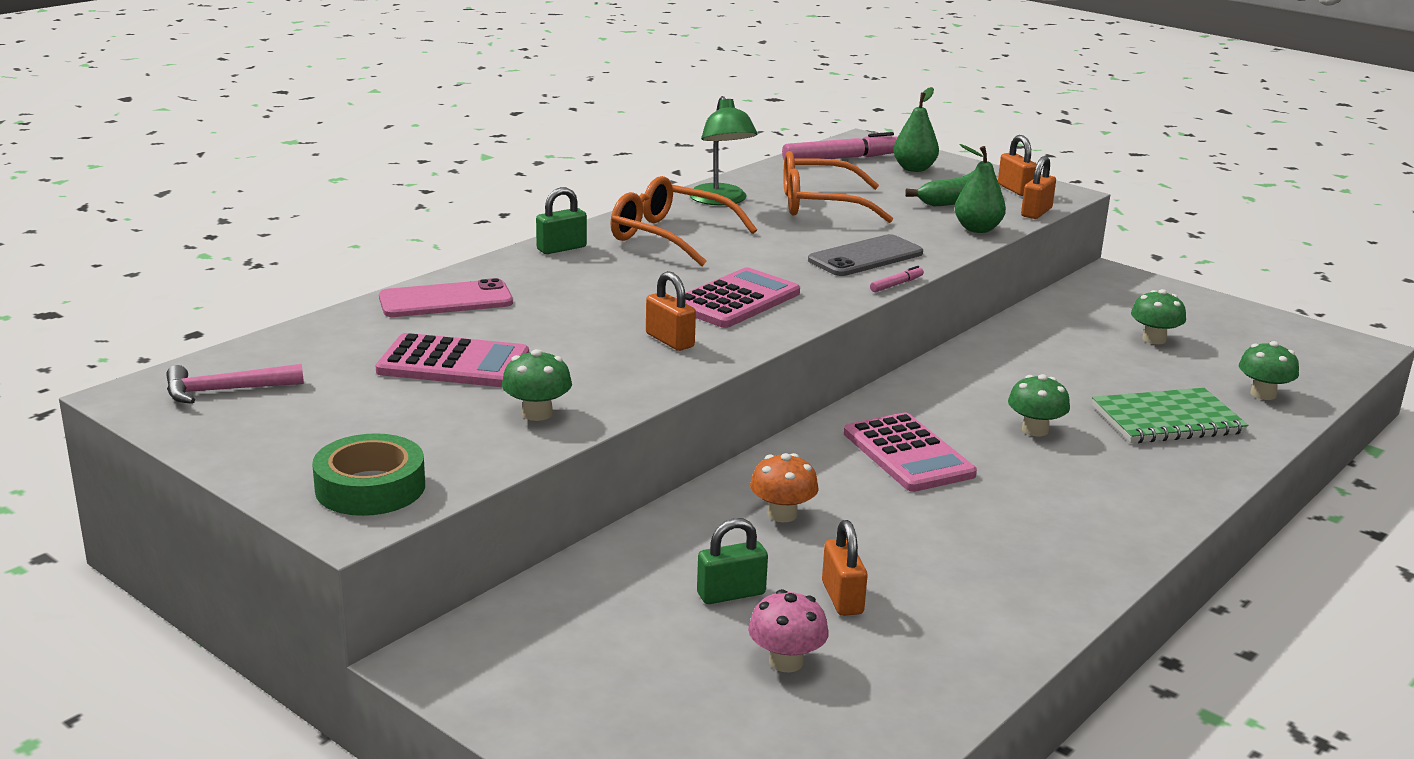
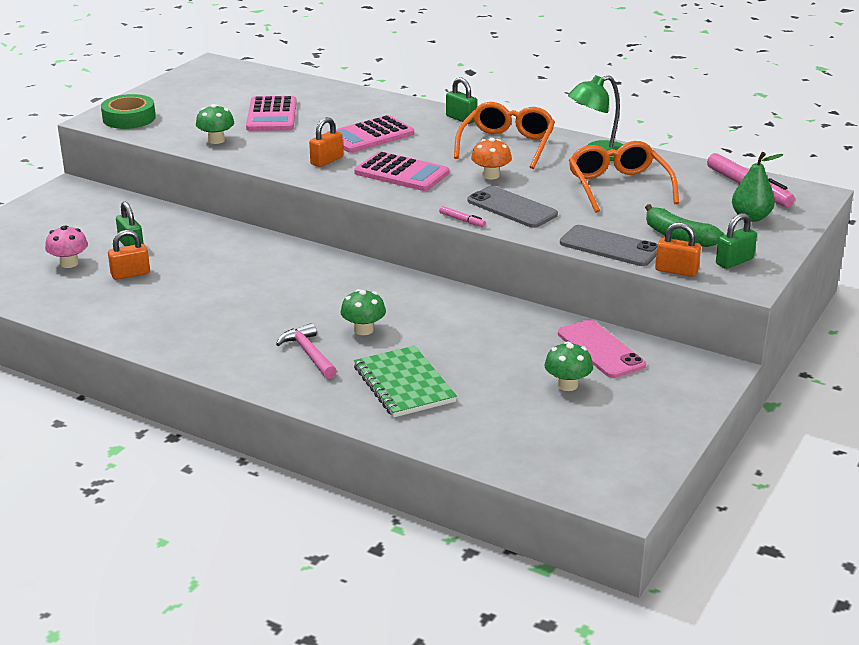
camera: 80 degrees right, 5 degrees up
(225, 390) = (222, 77): pink hammer -> pink hammer (308, 353)
(446, 300) = (358, 102): pink phone -> pink phone (601, 349)
(782, 514) = (219, 252): orange mushroom -> orange mushroom (490, 175)
(908, 454) = (309, 286): pink calculator -> pink calculator (369, 136)
(977, 229) = (609, 246): green pear -> grey phone
(1015, 189) = (734, 261): orange padlock -> green padlock
(1263, 394) = (477, 433): green mushroom -> none

